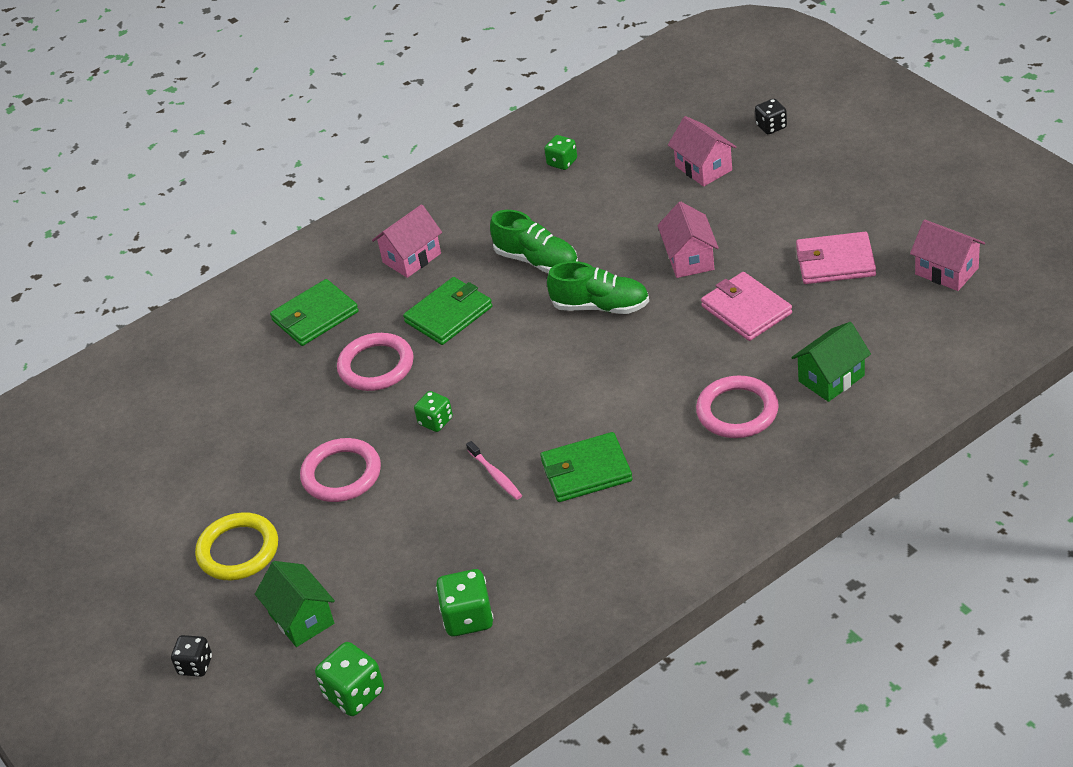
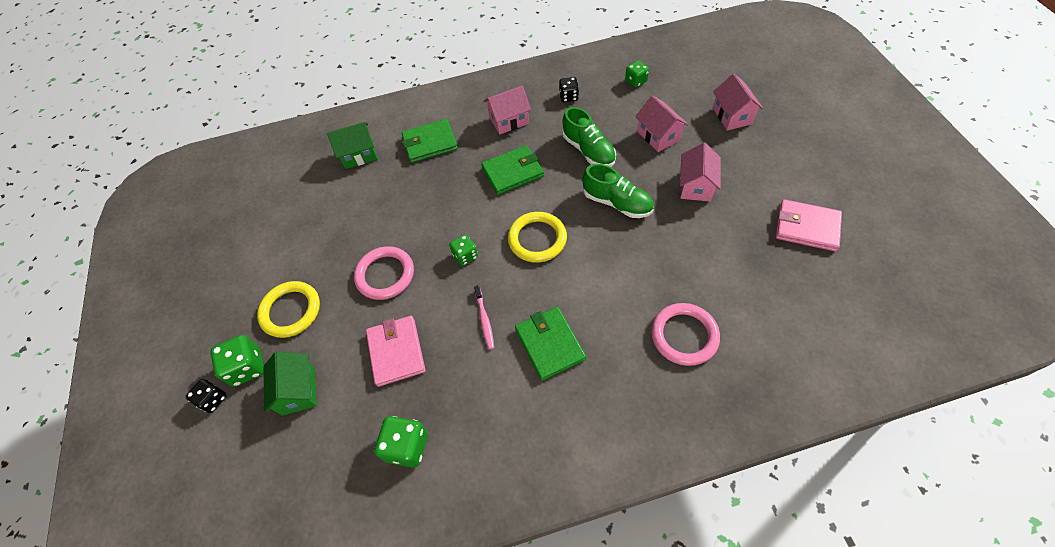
camera: 20 degrees right, 15 degrees up
(354, 694) = (296, 481): green dice -> green dice (247, 367)
(376, 366) = (448, 195): pink ring -> none
(518, 375) = (537, 239): none -> yellow ring
(586, 471) = (549, 344): green wallet -> green wallet turned 60 degrees clockwise
(746, 310) = (722, 245): pink wallet -> pink wallet (396, 352)
(771, 126) = (792, 98): black dice -> black dice (568, 97)
(831, 378) = (770, 334): green house -> green house (359, 155)
(946, 271) = (897, 268): pink house -> pink house (658, 136)

